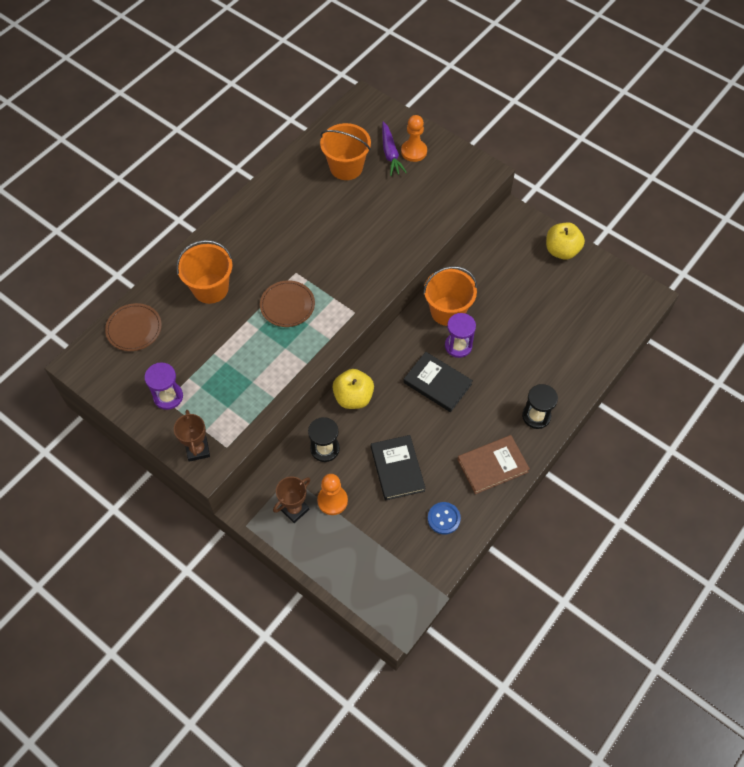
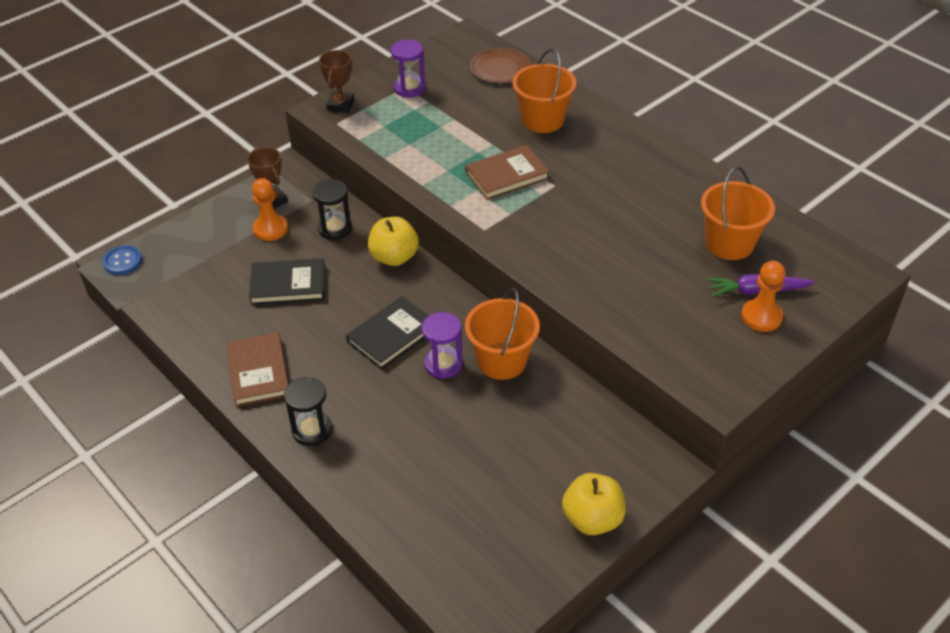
camera: 100 degrees right, 15 degrees down
(197, 450) = (340, 105): brown trophy -> brown trophy turned 75 degrees counterclockwise
(287, 305) = (507, 176): brown plate -> brown book
(443, 518) = (210, 317): blue button -> blue button (123, 261)

